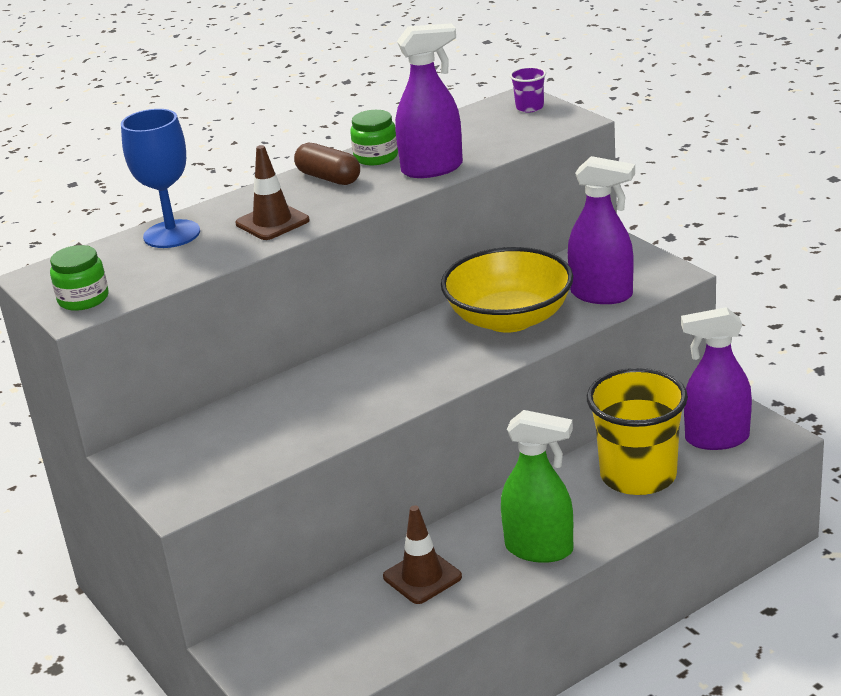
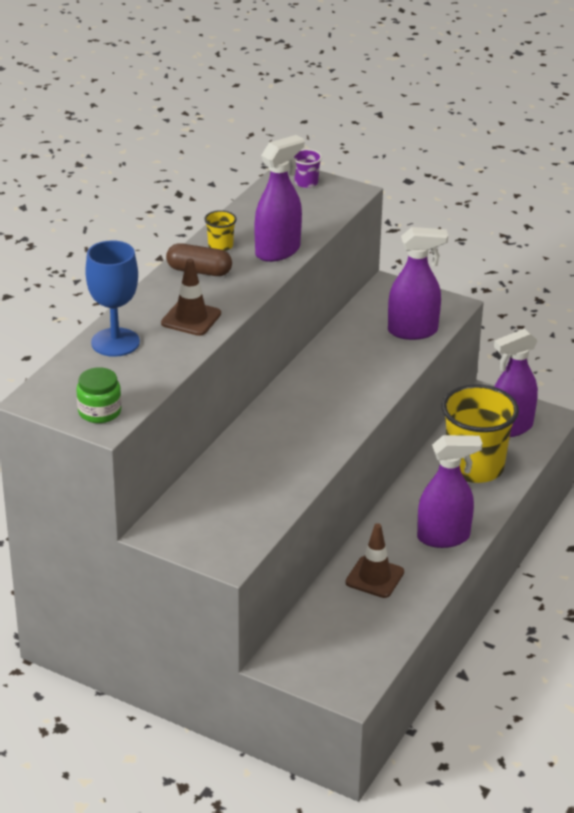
camera: 30 degrees left, 5 degrees up
(376, 157) = (220, 246): green jar -> yellow cup
(509, 318) = (358, 363): yellow bowl -> none
(539, 549) = (444, 537): green spray bottle -> purple spray bottle

